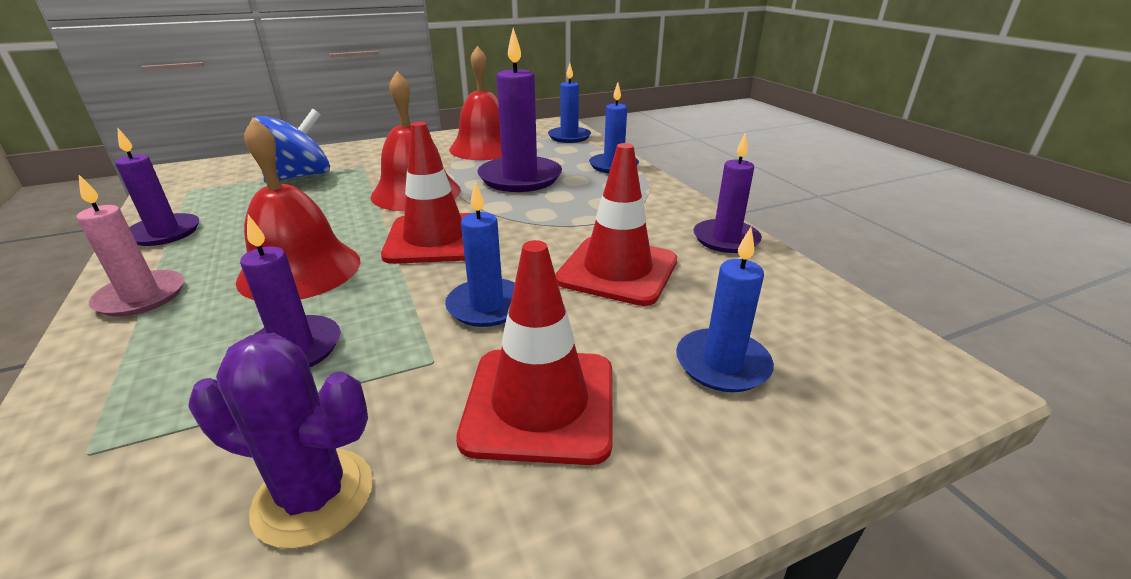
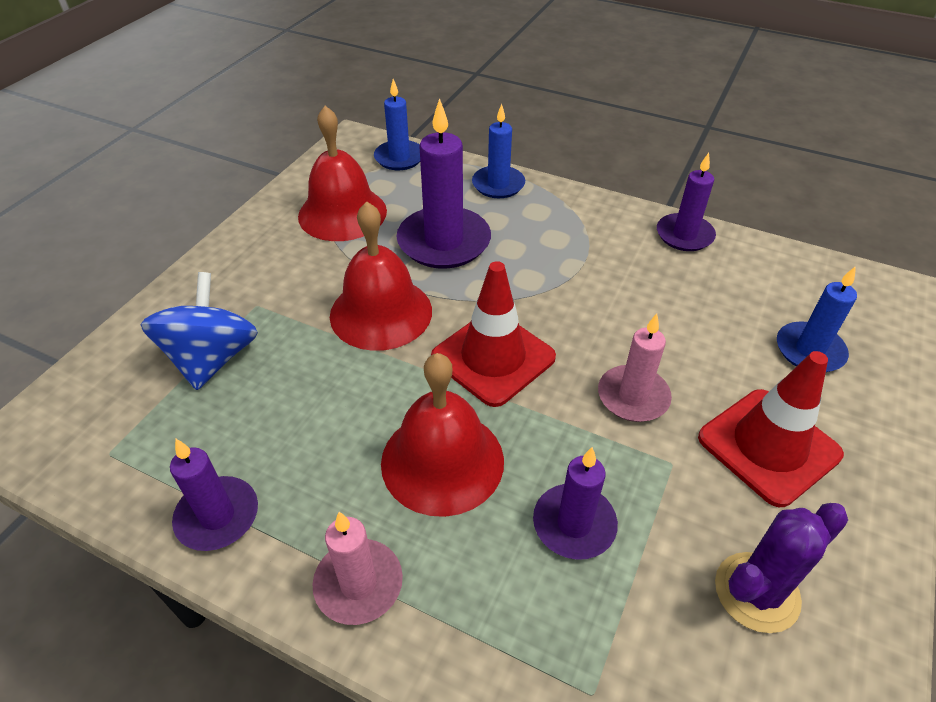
camera: 40 degrees left, 15 degrees up
(487, 306) = (633, 396): blue candle -> pink candle
(617, 270) = (662, 308): red traffic cone -> none

